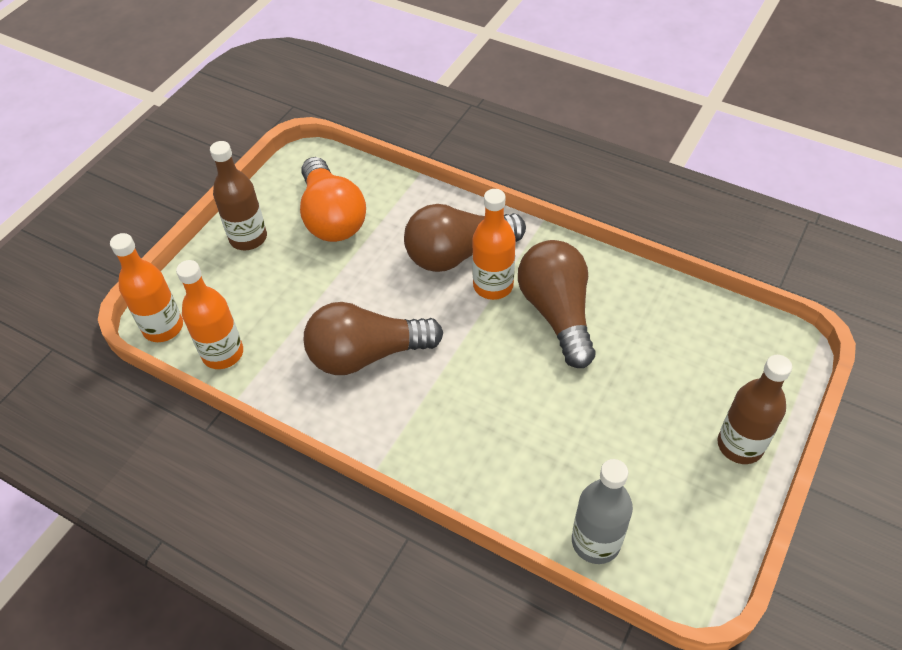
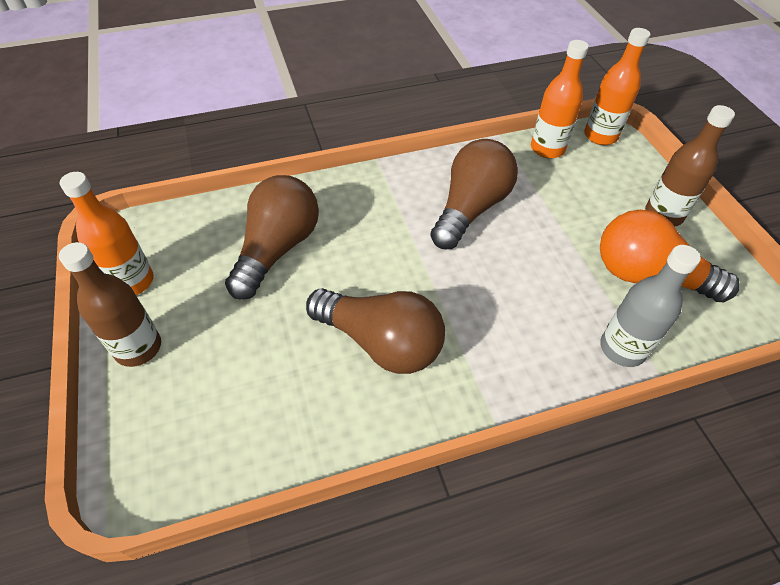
camera: 130 degrees right, 0 degrees up
(458, 254) = (519, 328): brown light bulb -> brown light bulb (277, 249)
(493, 286) = (457, 323): orange bottle -> orange bottle (132, 281)
(596, 542) = (206, 216): grey bottle -> grey bottle (622, 348)

